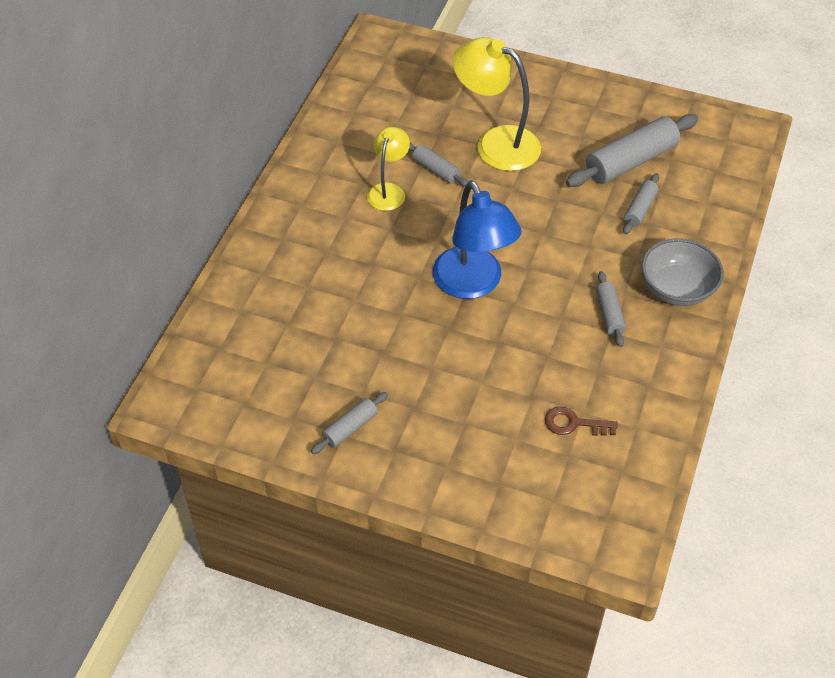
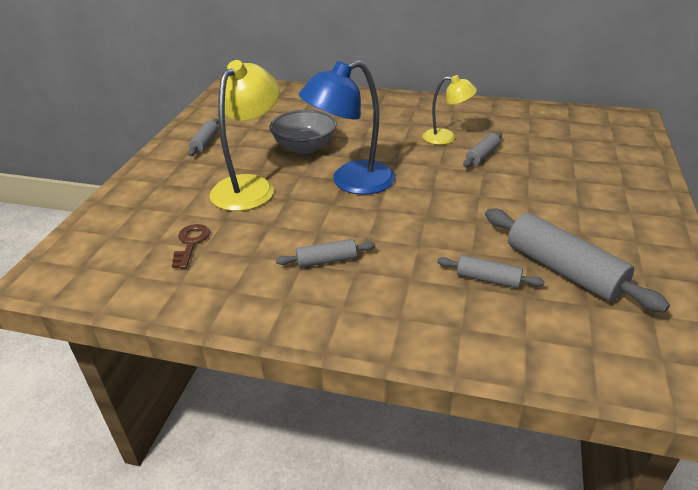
camera: 85 degrees right, 15 degrees down
(350, 428) = (205, 143): grey rolling pin -> grey rolling pin turned 60 degrees clockwise
(496, 143) = (535, 183): yellow lamp -> yellow lamp (250, 186)
(677, 289) = (371, 311): grey bowl -> grey bowl (304, 147)

